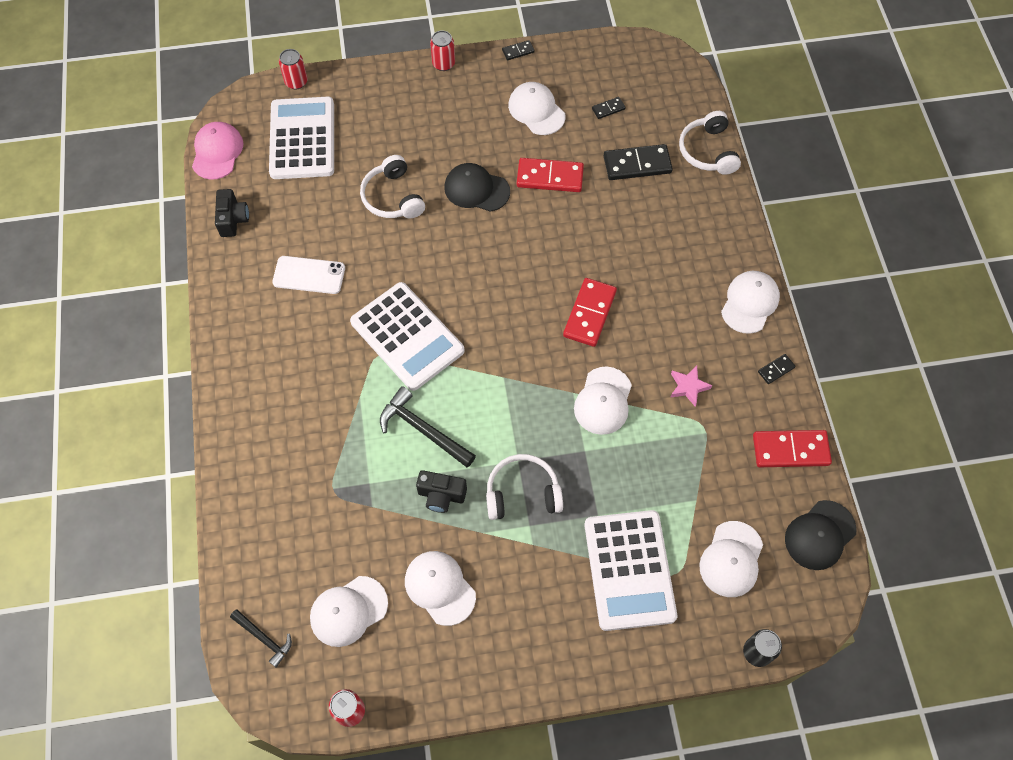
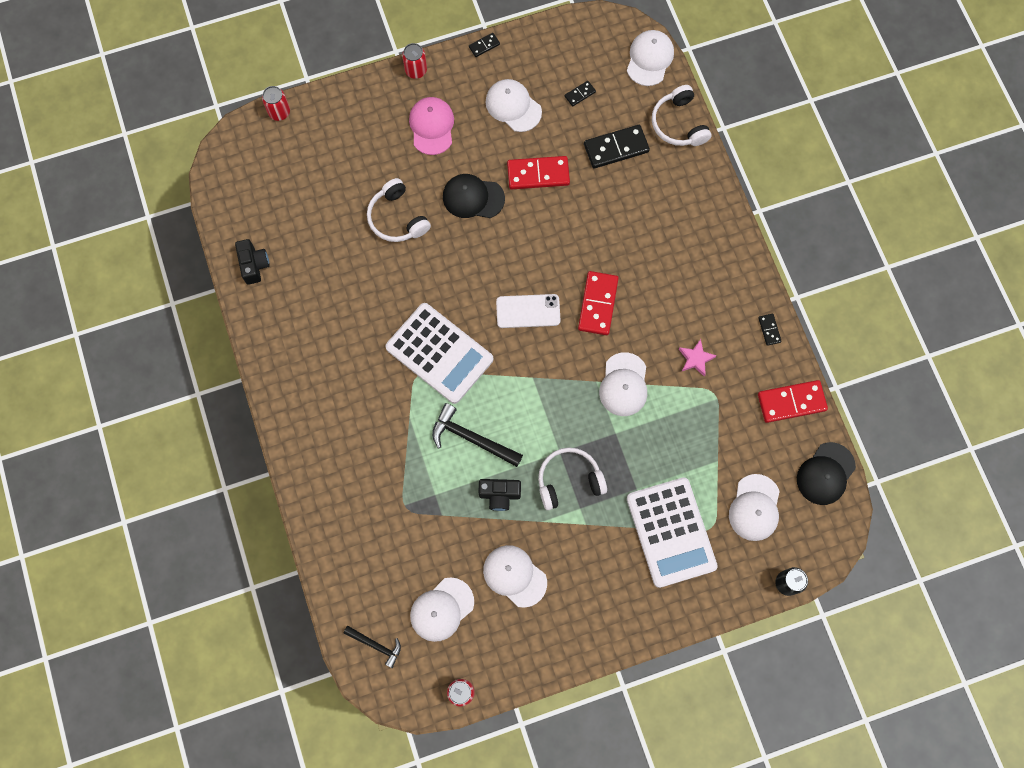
camera: 10 degrees left, 10 degrees up
(217, 152) = (222, 198): pink cap -> pink cap (432, 126)
(302, 139) = (299, 171): white calculator -> none
(309, 275) = (337, 309): white phone -> white phone (528, 311)
(750, 303) = (738, 270): white cap -> white cap (649, 59)
(776, 369) = (769, 330): black domino -> black domino turned 60 degrees counterclockwise

